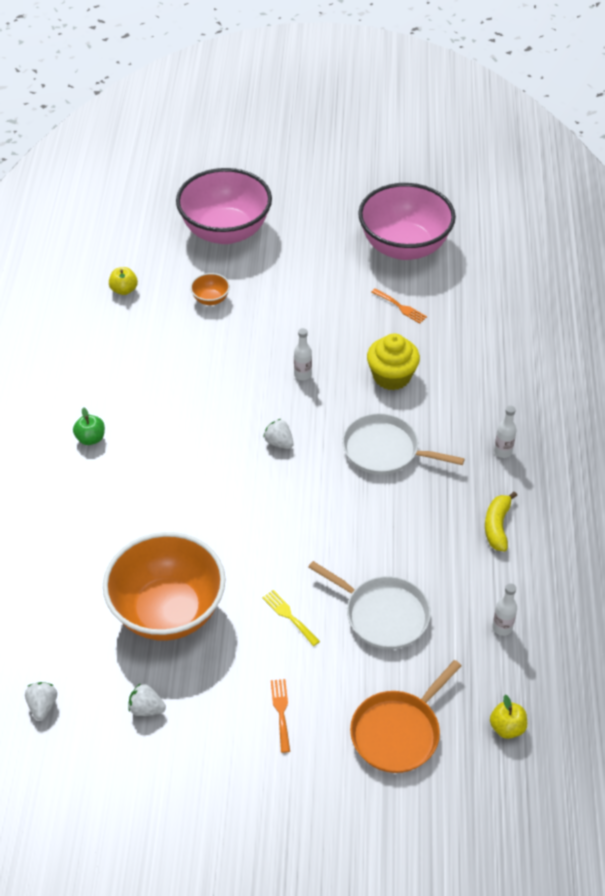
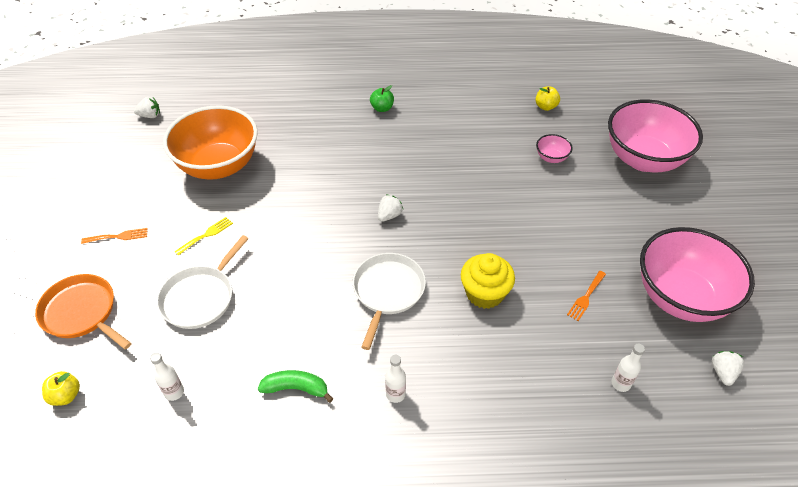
camera: 85 degrees right, 0 degrees up
(146, 708) = (137, 164): white strawberry -> white strawberry (723, 373)
(211, 299) = (551, 158): orange bowl -> pink bowl
(302, 375) = (473, 226): white bottle -> white bottle (621, 383)
(497, 526) = (296, 388): yellow banana -> green banana

